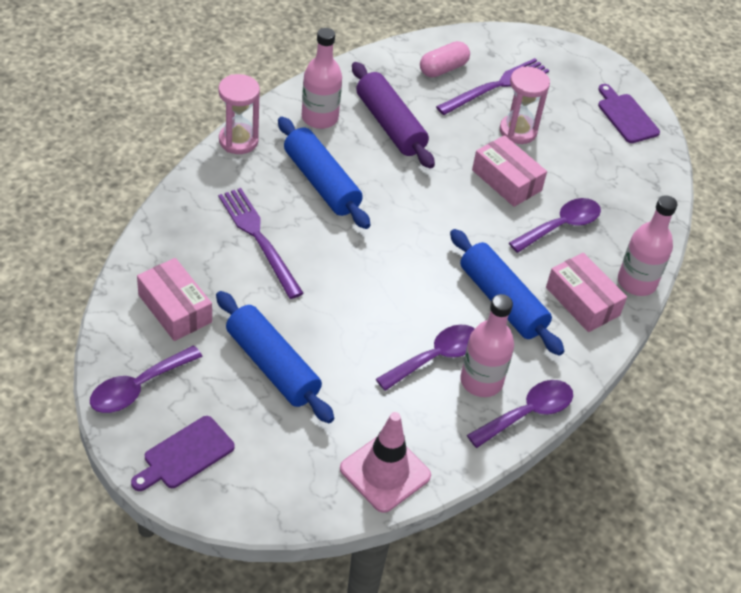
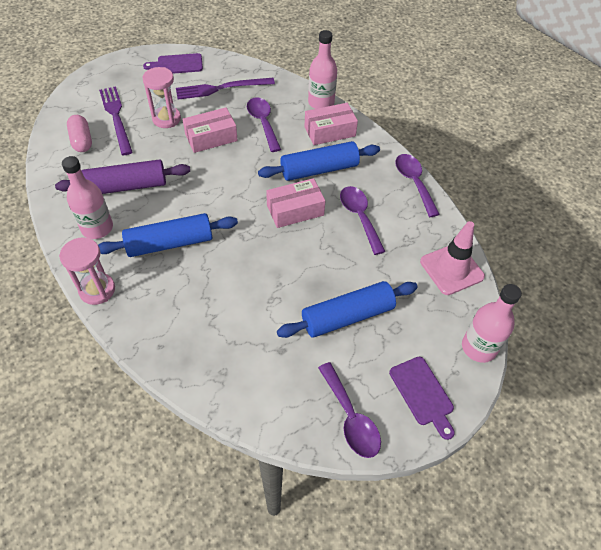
camera: 70 degrees left, 5 degrees up
(175, 308) = (273, 374): pink box -> pink box (295, 210)
(259, 239) = (215, 298): purple fork -> purple fork (221, 88)
(481, 381) = (384, 198): pink bottle -> pink bottle (478, 347)

